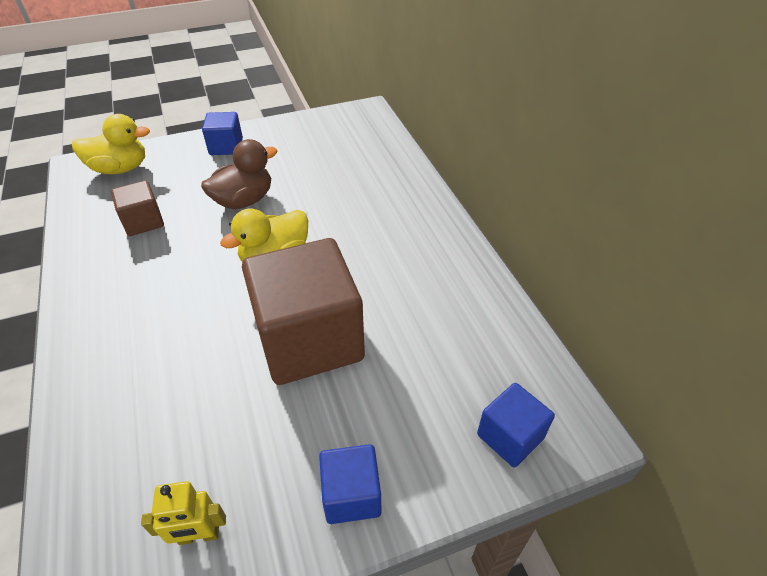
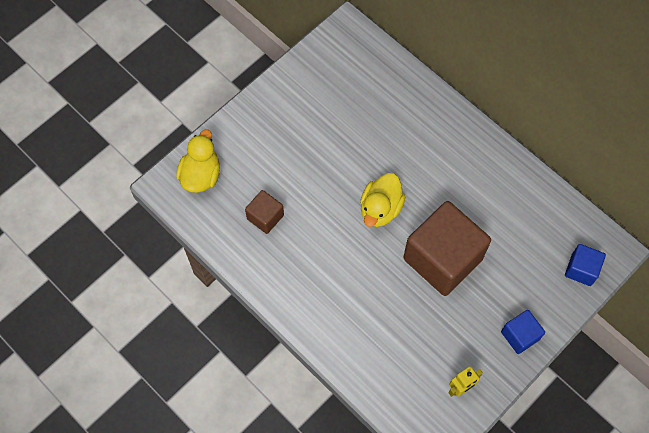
camera: 25 degrees left, 20 degrees up
(120, 169) = (201, 175): yellow duck -> yellow duck turned 45 degrees counterclockwise
(226, 147) = (264, 117): blue cube -> none
(244, 200) = (321, 167): brown duck -> none

